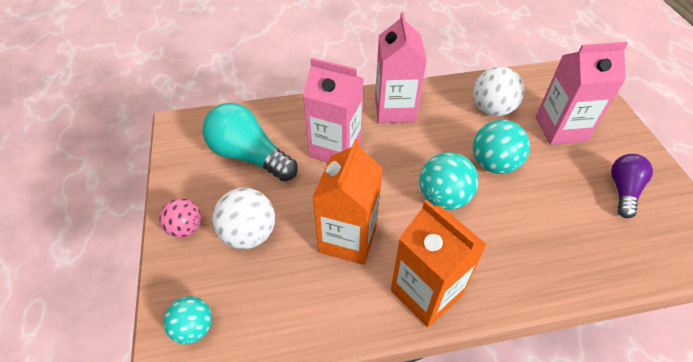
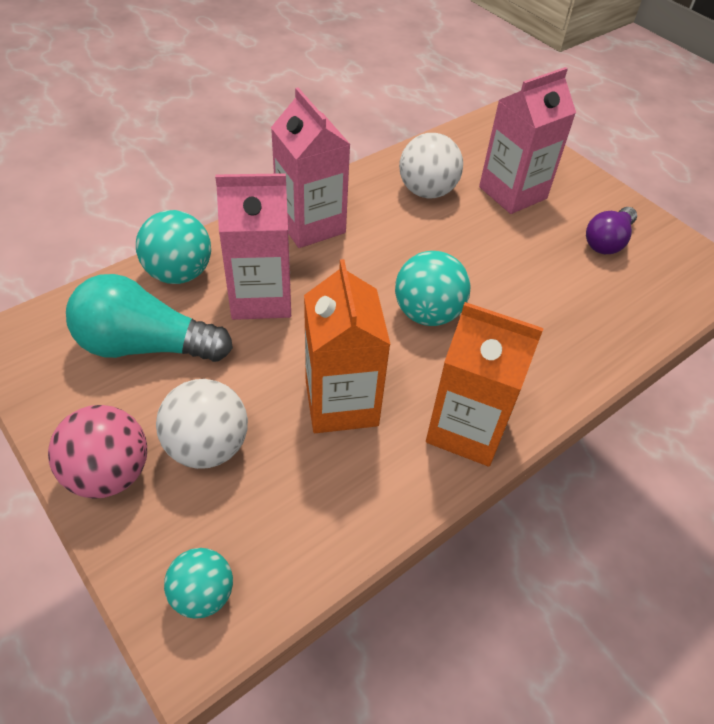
camera: 30 degrees left, 0 degrees up
(185, 228) = (109, 474): pink ball -> pink ball, size x1.51
(494, 164) = (462, 255): turquoise ball -> turquoise ball (179, 273)
(623, 190) = (607, 241): purple light bulb -> purple light bulb turned 135 degrees counterclockwise

